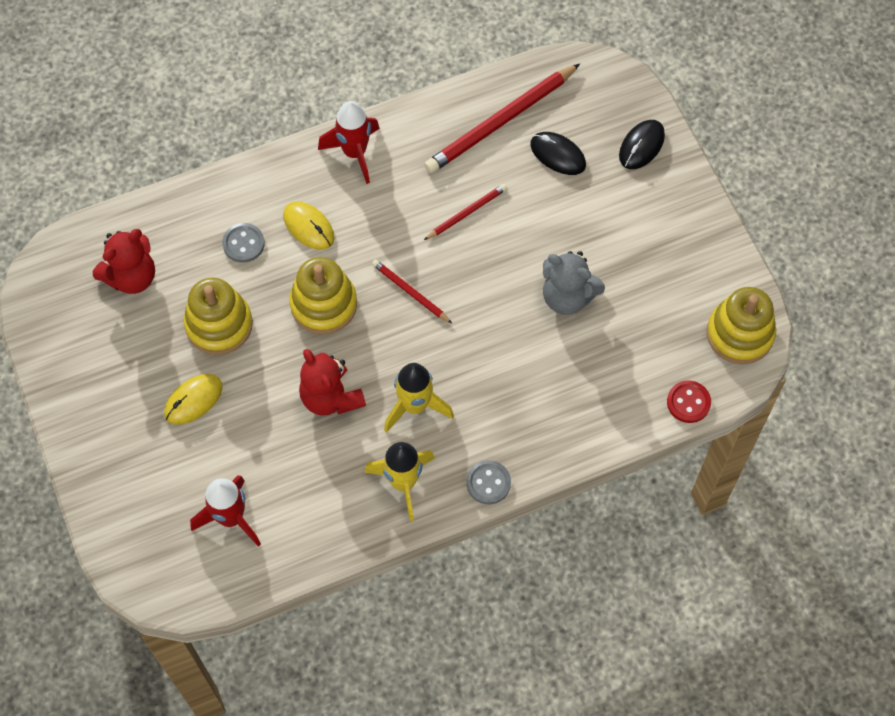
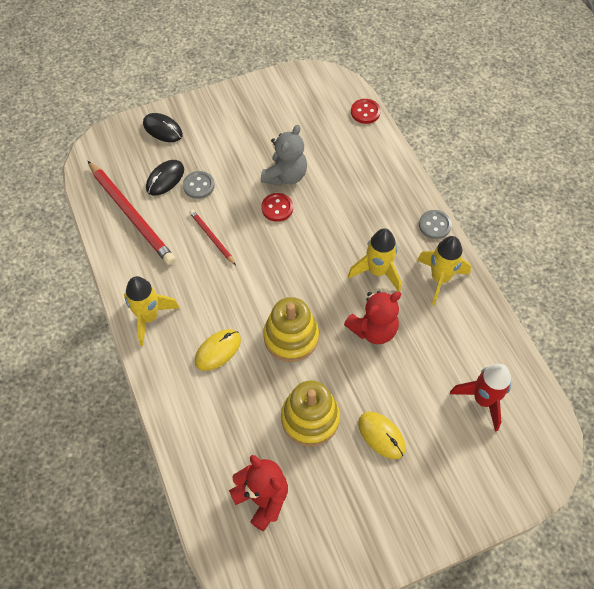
camera: 90 degrees left, 5 degrees down
(243, 244) = (232, 402): grey button -> grey button (198, 186)
(354, 153) = (149, 317): red rocket -> yellow rocket
(410, 292) = (280, 275): red pencil -> none
(513, 287) = (277, 208): none -> red button
(739, 334) = (314, 84): yellow stacking toy -> none

